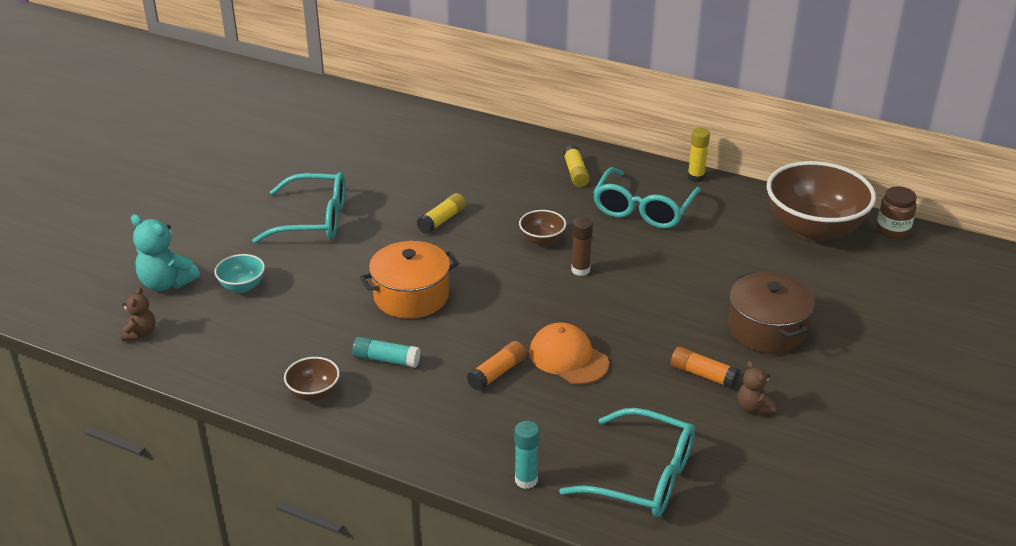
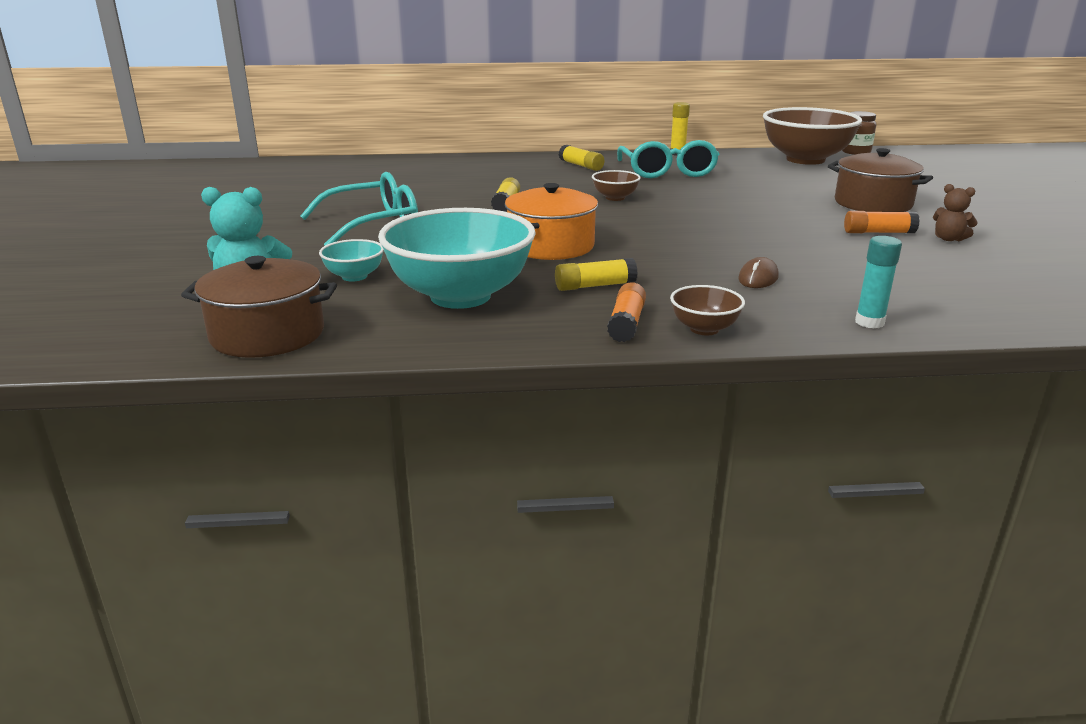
camera: 30 degrees left, 10 degrees down
(140, 333) = (267, 334): brown teddy bear -> brown pot
(286, 337) = (460, 296): none -> turquoise bowl
(314, 393) = (556, 324): brown bowl -> brown bowl (704, 329)
(386, 360) = (595, 286): turquoise glue stick -> yellow glue stick
(497, 373) = (715, 269): orange glue stick -> orange glue stick (626, 324)
(515, 397) = (758, 278): none -> brown mouse
(568, 358) = (758, 248): orange cap -> none
(580, 270) = (676, 205): brown glue stick -> none
(643, 477) = (956, 293): turquoise glasses -> none

